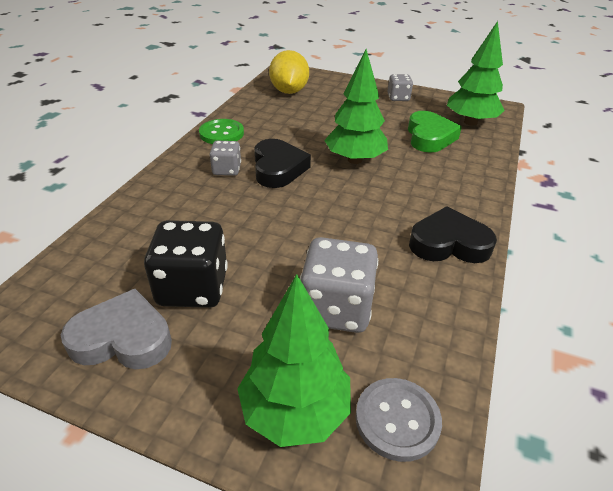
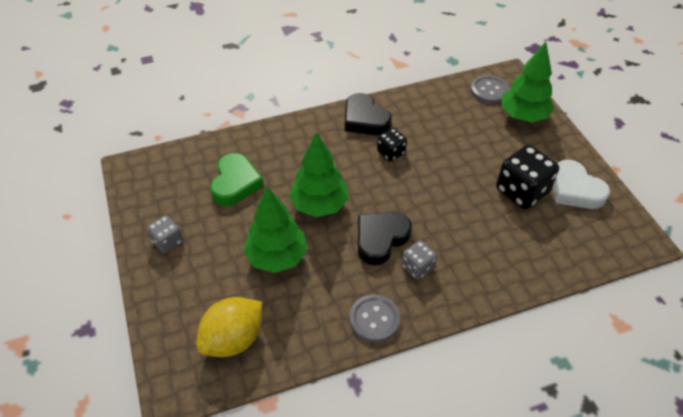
camera: 130 degrees left, 10 degrees up
(123, 338) = (575, 190): grey heart -> white heart
(221, 133) = (374, 319): green button -> grey button
(336, 308) = (463, 134): grey dice -> none
(372, 231) = (391, 152): none -> black dice
(429, 137) = (235, 183): green heart -> green heart turned 135 degrees clockwise
(470, 122) = (180, 172): green tree -> green tree (277, 257)

